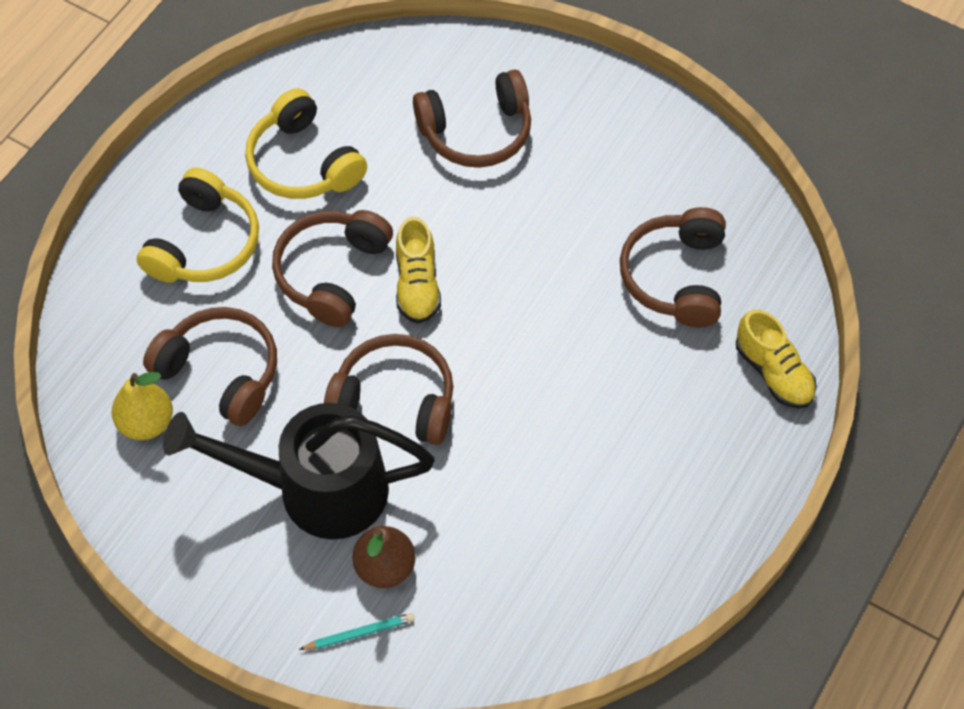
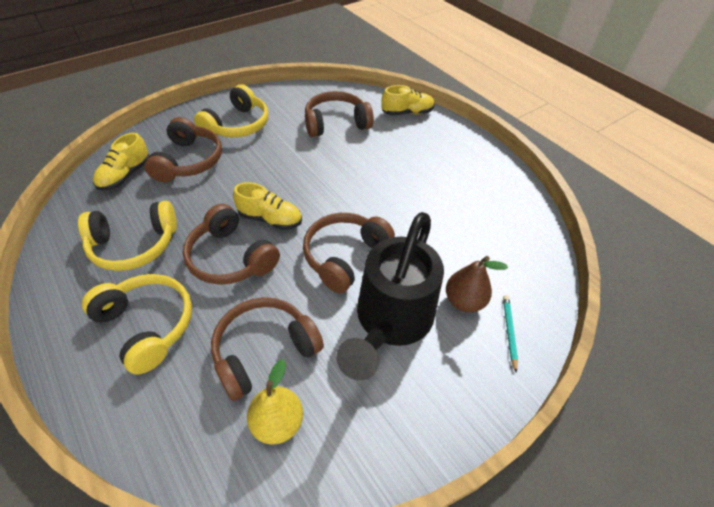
camera: 70 degrees left, 10 degrees down
(410, 79) = (125, 175): none -> yellow shoe
(590, 146) = (237, 125): none -> yellow headphones
(676, 277) = (336, 123): brown headphones -> brown headphones turned 135 degrees clockwise

